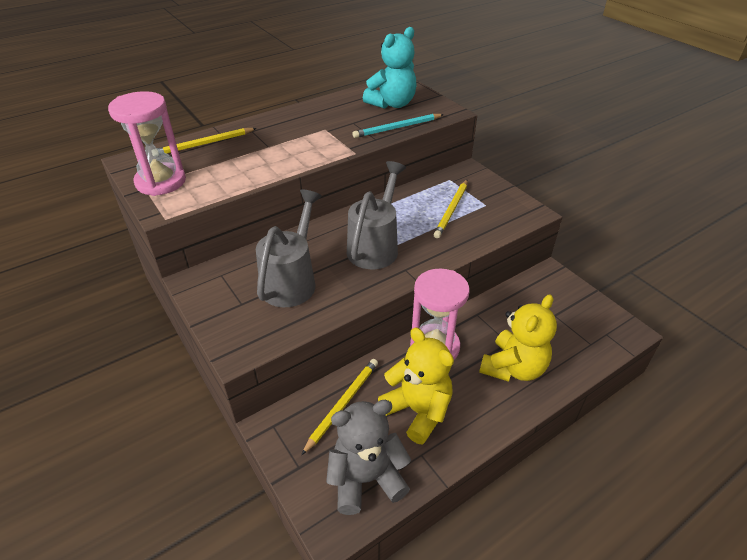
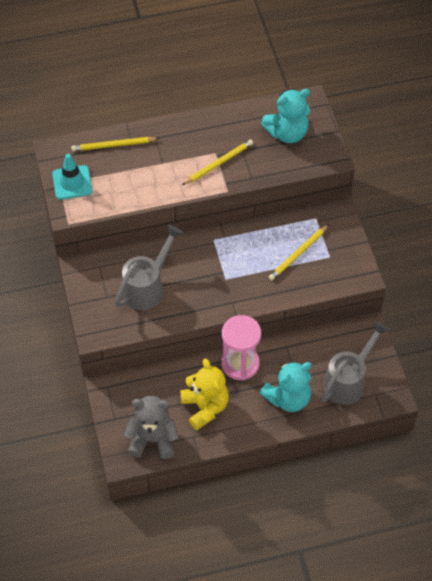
camera: 20 degrees right, 15 degrees up
(161, 182) = (72, 182): pink hourglass -> turquoise traffic cone
(342, 404) = (157, 386): yellow pencil -> yellow pencil (218, 163)
(375, 246) = (220, 273): grey watering can -> grey watering can (348, 381)
(397, 128) = (276, 168): turquoise pencil -> none
(513, 368) = (288, 398): yellow teddy bear -> turquoise teddy bear

